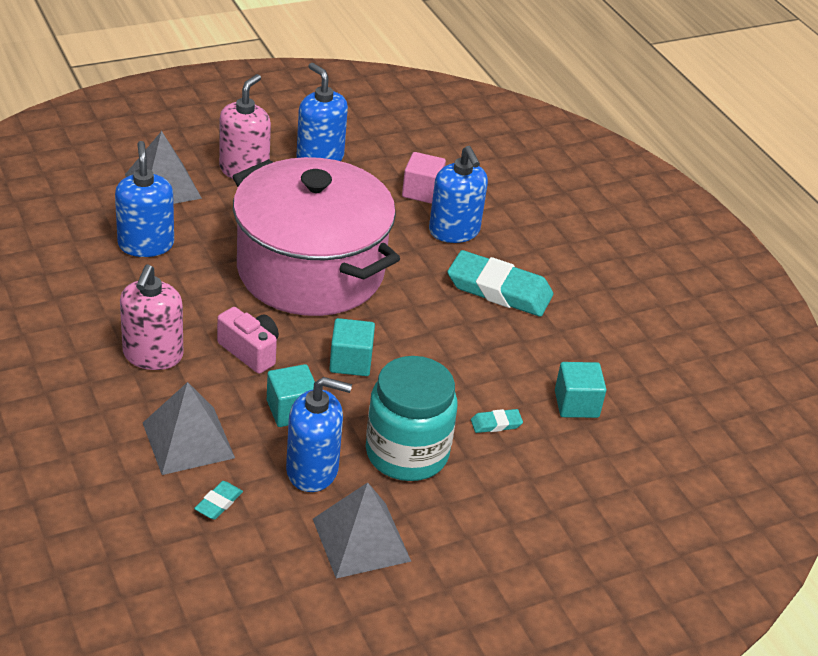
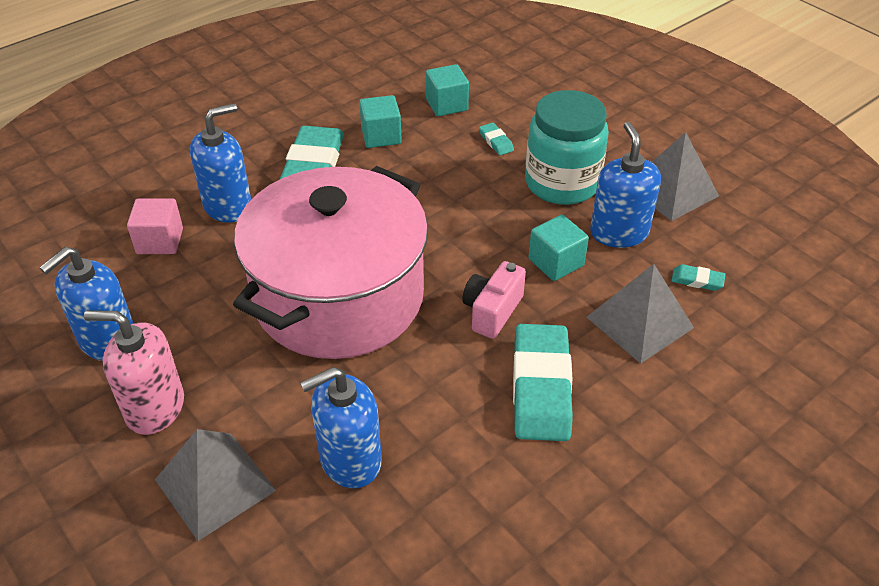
camera: 100 degrees left, 5 degrees up
(153, 355) = (541, 387): pink soap dispenser -> turquoise eraser
(350, 362) = (467, 238): turquoise cube -> turquoise cube (381, 136)

